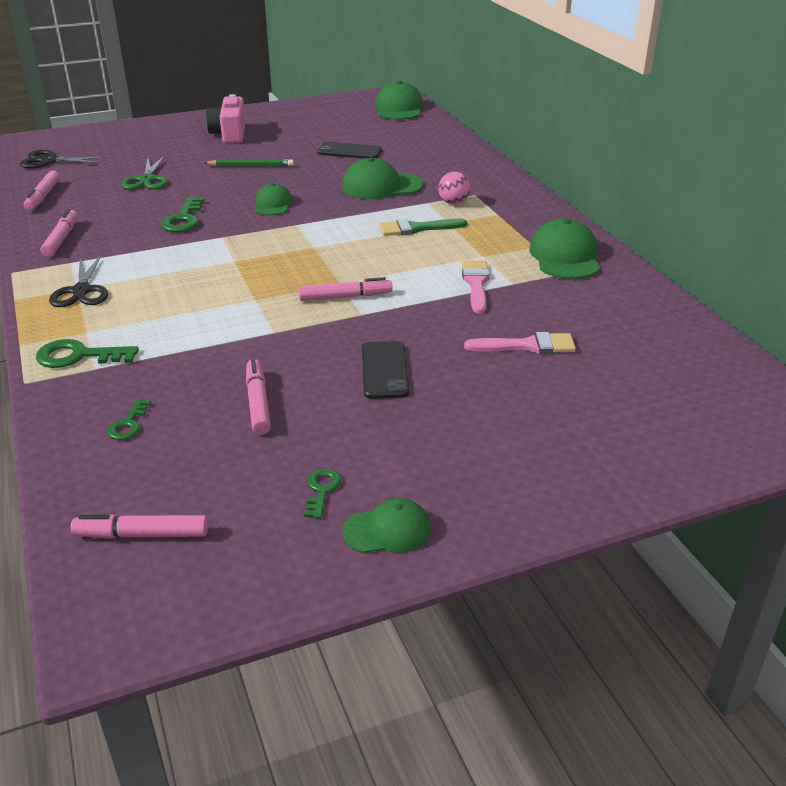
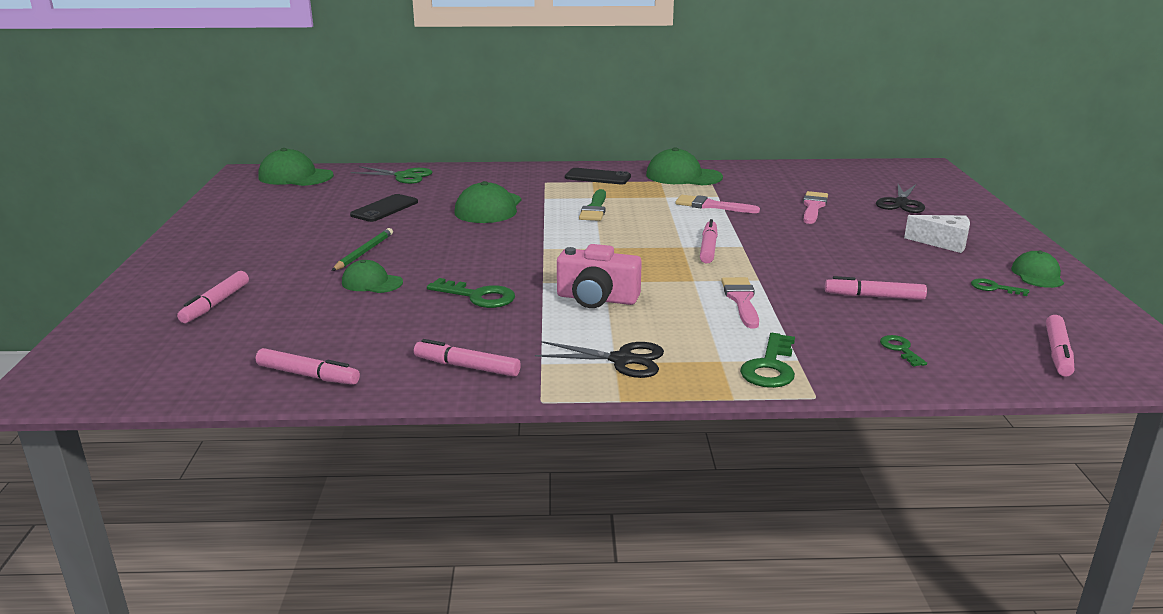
camera: 70 degrees left, 10 degrees down
(49, 161) = (170, 367): black scissors -> black scissors (901, 203)
(128, 424) = (900, 349): green key -> green key turned 135 degrees counterclockwise
(141, 148) = (215, 304): none -> pink marker
(147, 180) = (334, 307): green scissors -> green scissors (404, 176)
(219, 328) = (741, 300): none -> pink brush
(230, 134) = (246, 253): pink camera -> pink camera (597, 299)
(273, 204) = (483, 253): green cap -> green cap (372, 282)
(385, 370) = (835, 250): black phone -> black phone (597, 177)
(453, 203) = (554, 190): pink ball -> none
(461, 449) = (943, 243): none -> white cheese

